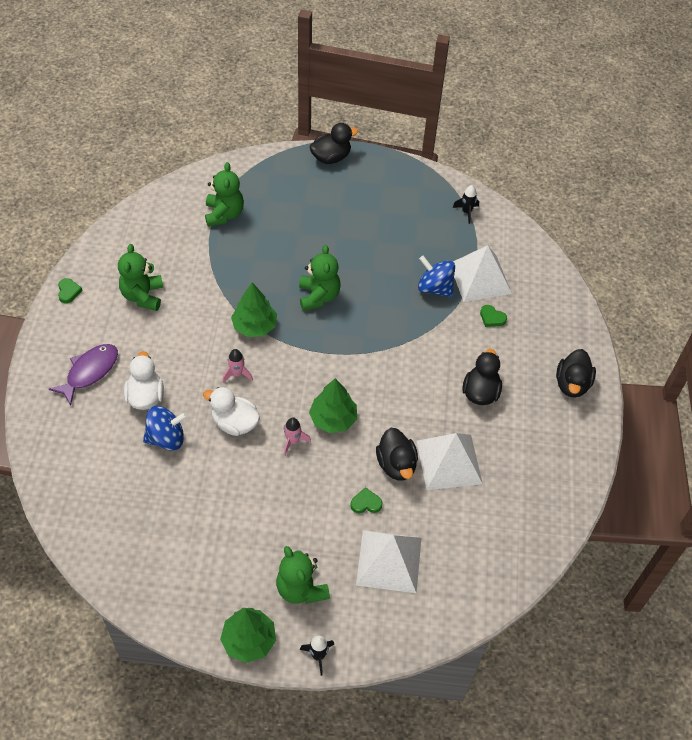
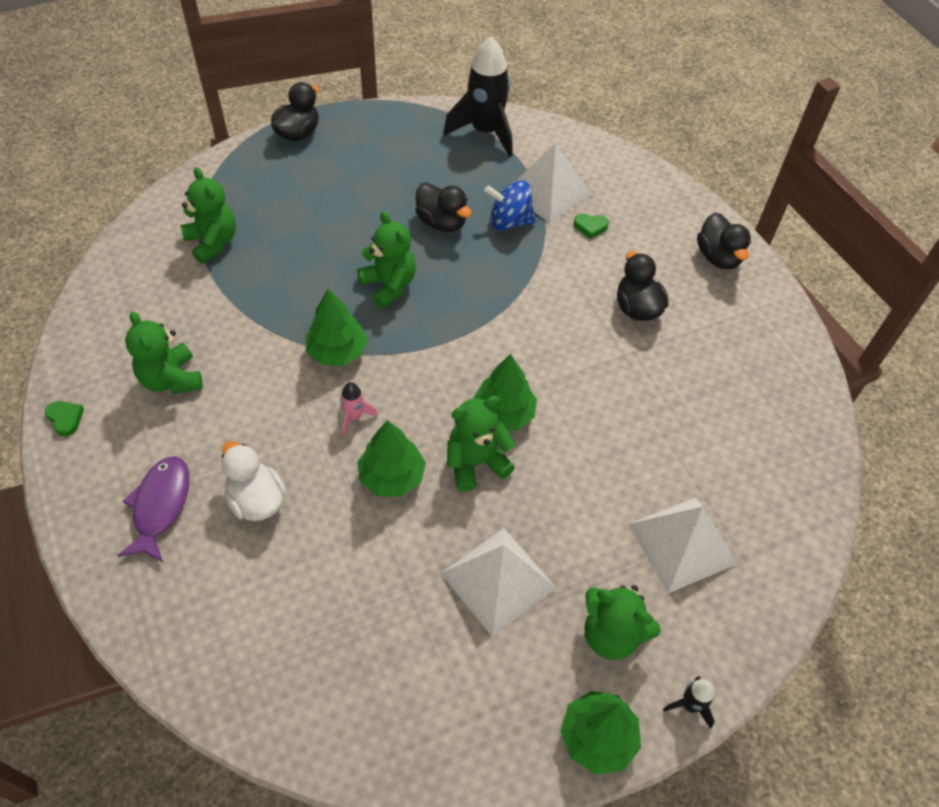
camera: 30 degrees left, 0 degrees up
(166, 438) = (319, 538): blue spinning top -> none
(234, 423) = (392, 476): white duck -> green tree
(293, 441) = (476, 463): pink rocket -> green teddy bear
(366, 503) = (609, 491): green heart -> none
(396, 464) = (609, 429): black duck -> black duck (442, 222)
(449, 462) = (661, 398): white pyramid -> white pyramid (498, 580)
(466, 212) = (485, 132): black rocket -> black rocket, size x2.28

